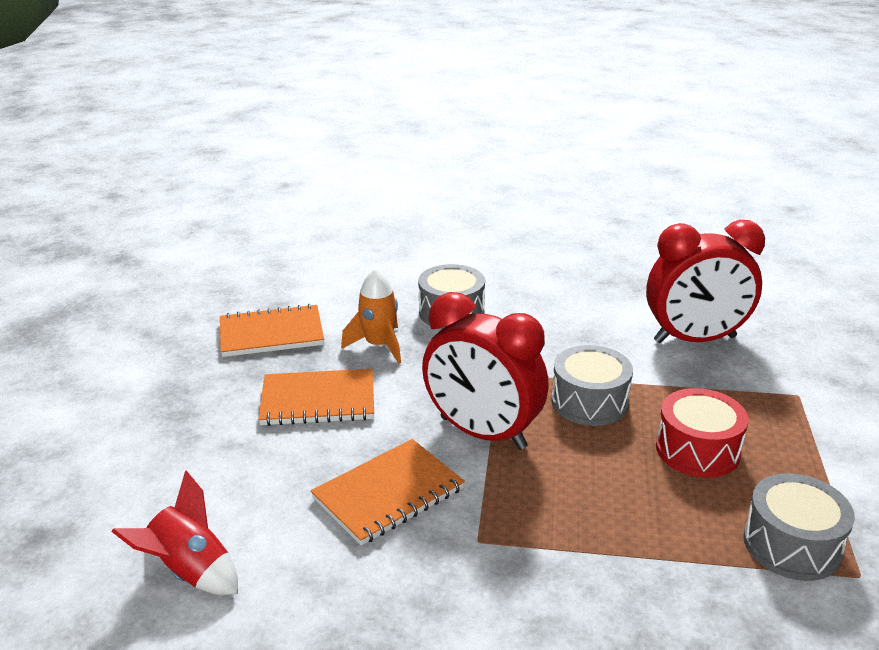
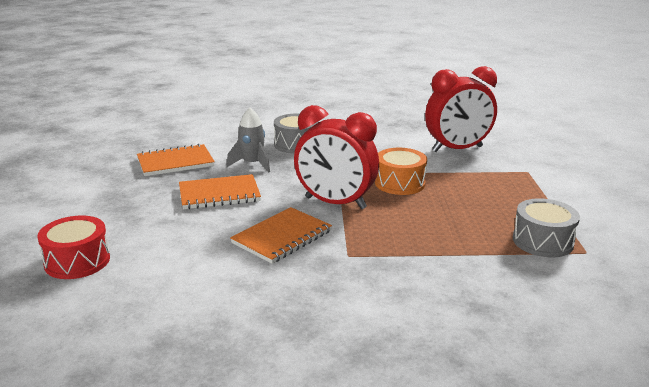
camera: 10 degrees left, 5 degrees down
(190, 571) = (158, 286): red rocket -> none
(379, 345) = (252, 164): orange rocket -> grey rocket
(589, 402) = (399, 183): grey drum -> orange drum
(697, 450) = (473, 201): red drum -> red drum (77, 261)

